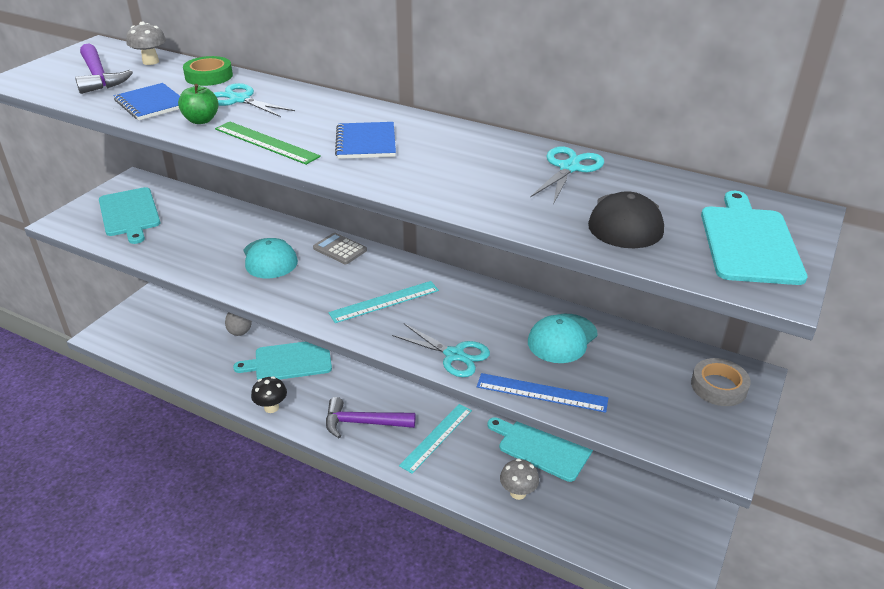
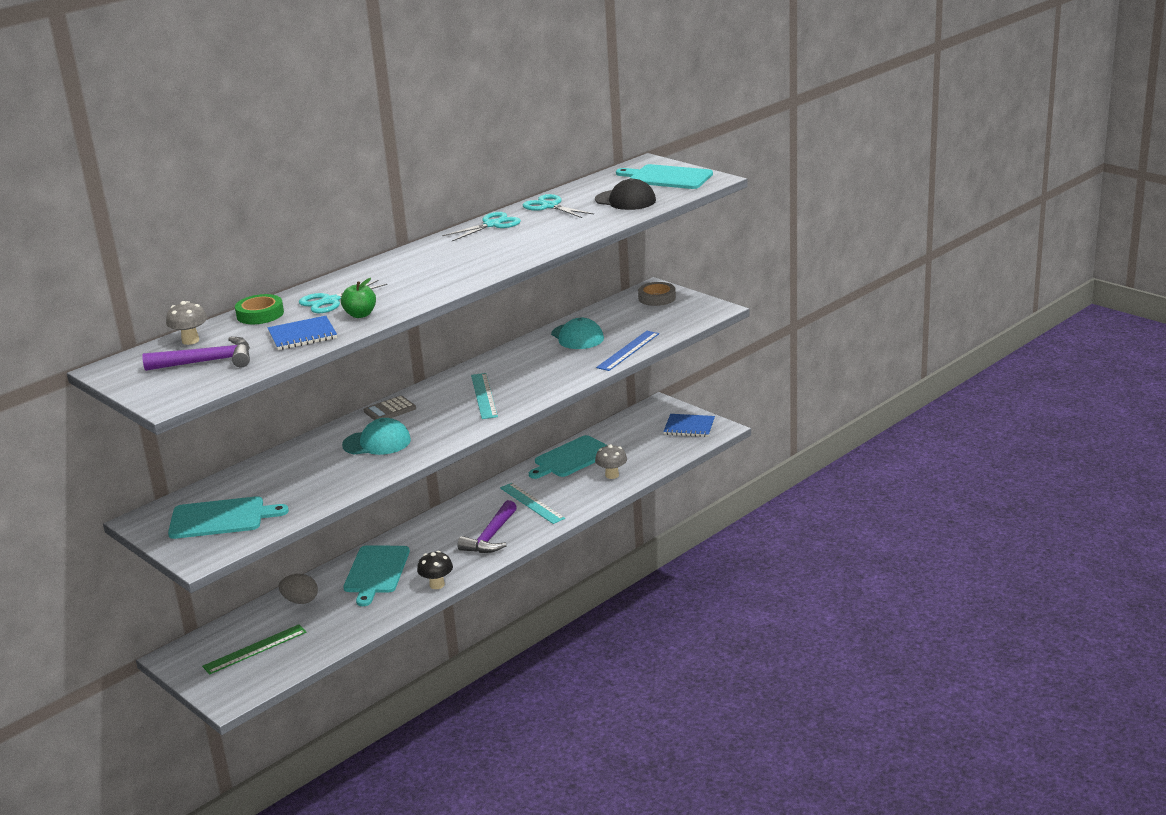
camera: 70 degrees left, 10 degrees down
(266, 142) = (427, 291): green ruler -> green ruler (255, 649)
(366, 142) = (458, 259): blue notebook -> blue notebook (689, 427)
(454, 355) = (569, 375): turquoise scissors -> turquoise scissors (492, 225)

